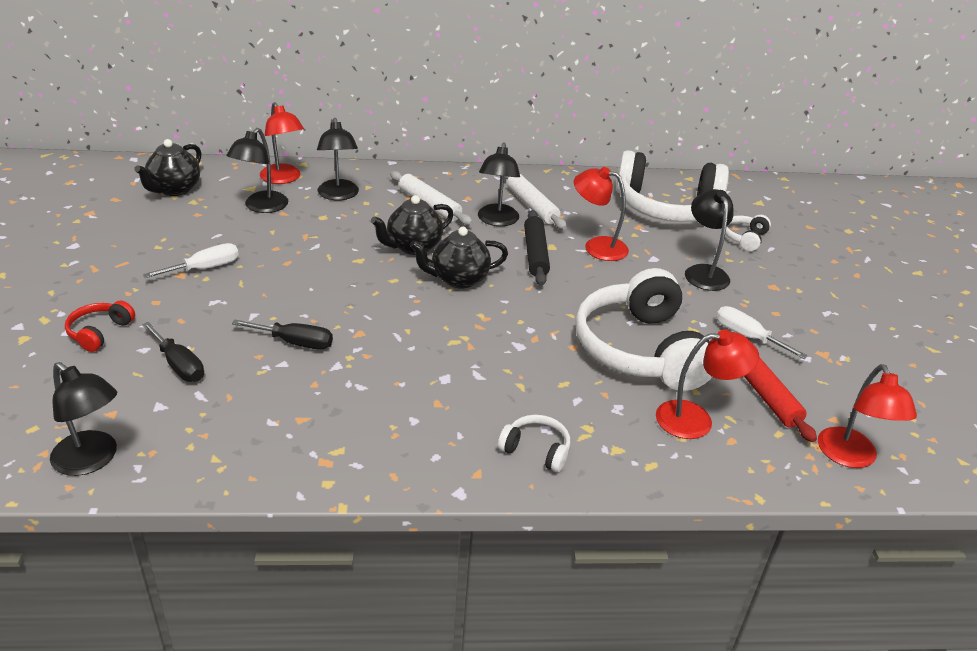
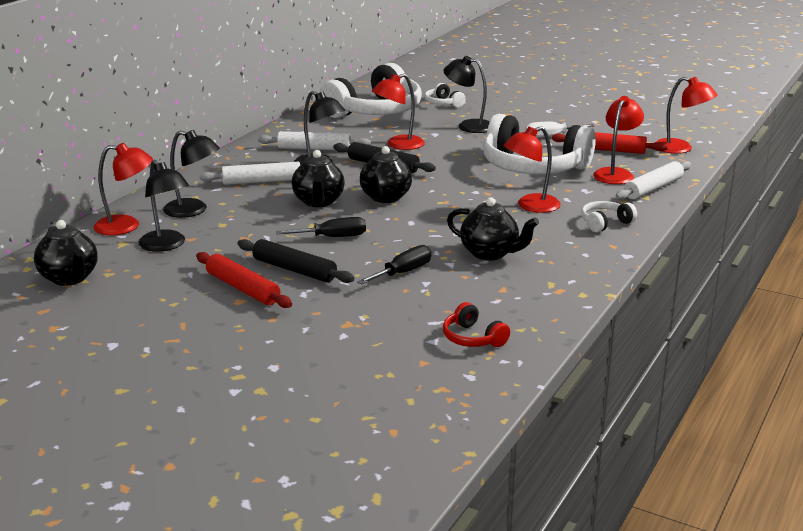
camera: 55 degrees left, 10 degrees down
(92, 460) = (479, 378): black lamp -> none
(99, 332) = (293, 351): red headphones -> red headphones (472, 338)
(179, 365) = (384, 323): black screwdriver -> black screwdriver (333, 237)
(204, 268) = (243, 288): white screwdriver -> red rolling pin
(258, 281) = (294, 270): none -> black rolling pin
(381, 385) = (490, 253): none -> black teapot
(529, 378) = (530, 206): none -> red lamp
(685, 465) = (653, 188): none -> white rolling pin

